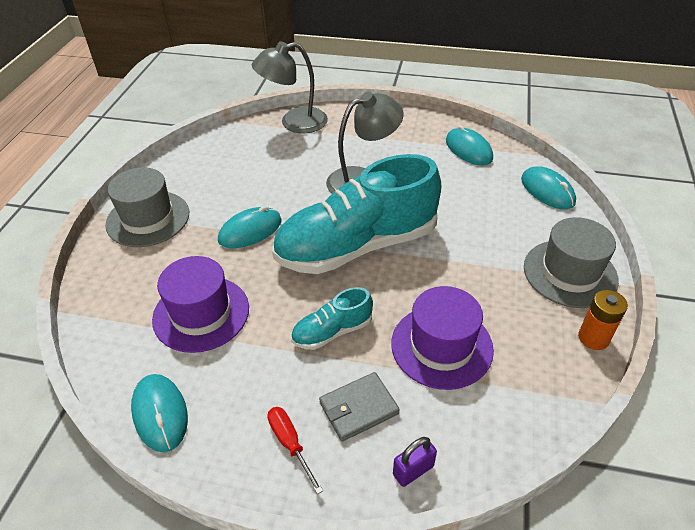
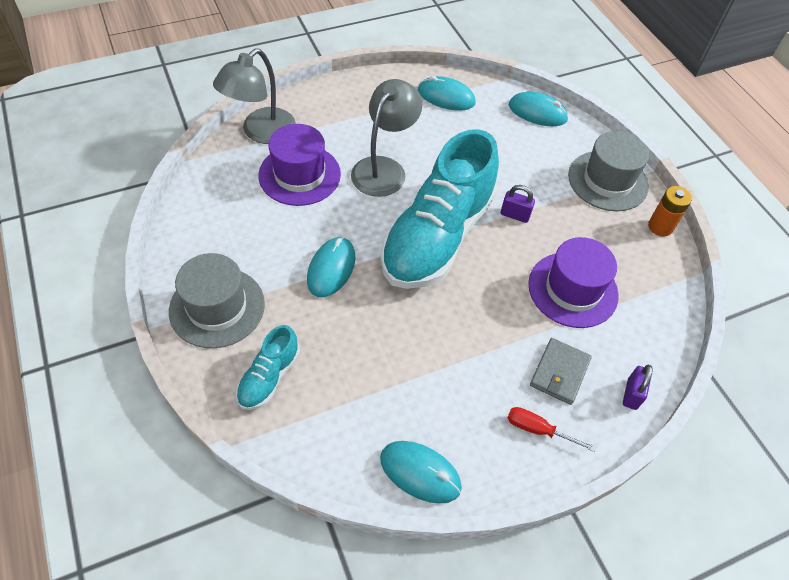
camera: 40 degrees left, 10 degrees up
(201, 313) = (366, 370): purple hat -> purple hat (299, 175)
(332, 331) = (486, 323): turquoise shoe -> turquoise shoe (269, 377)
(444, 260) = (515, 215): none -> purple padlock

